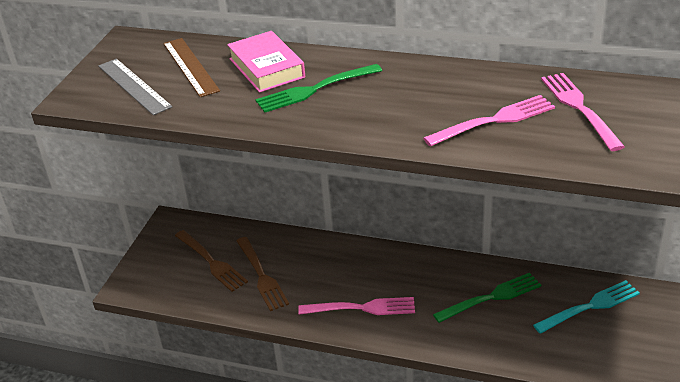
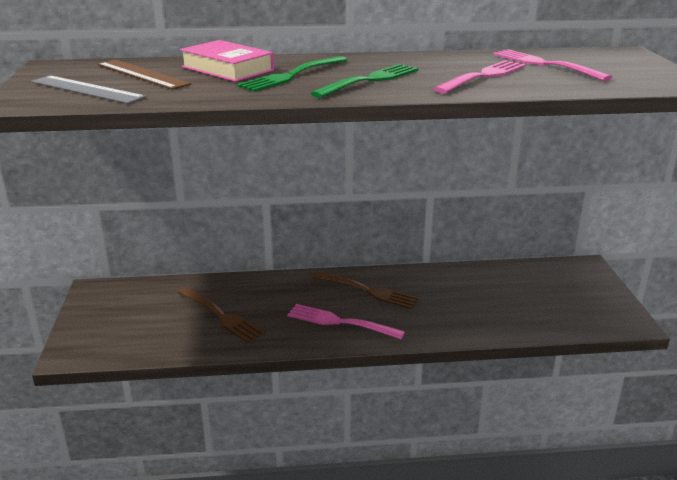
camera: 25 degrees left, 10 degrees down
(211, 262) = (159, 314): brown fork -> brown fork (368, 291)
(362, 308) = (340, 322): pink fork -> pink fork turned 135 degrees counterclockwise
(491, 297) = (454, 292): green fork -> green fork (370, 80)
(590, 306) = (540, 282): turquoise fork -> none

